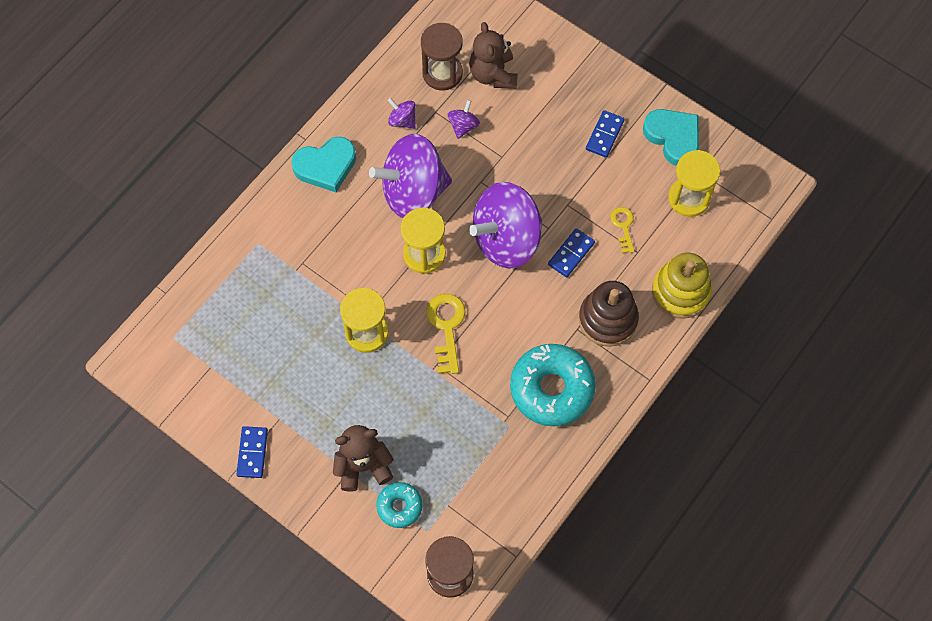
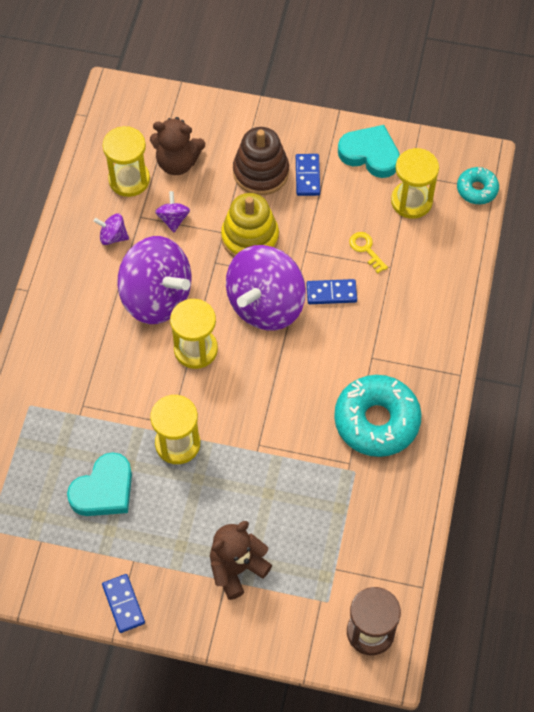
camera: 25 degrees left, 5 degrees down
(326, 166) = (60, 307): turquoise heart -> turquoise heart (104, 490)
(399, 506) = (291, 591): turquoise donut -> turquoise donut (477, 189)
(413, 192) = (156, 297): purple spinning top -> purple spinning top turned 105 degrees counterclockwise
(442, 73) = (129, 180): brown hourglass -> yellow hourglass
(446, 327) = (251, 407): yellow key -> none
(493, 74) = (177, 162): brown teddy bear -> brown teddy bear turned 45 degrees counterclockwise
(571, 254) = (331, 293): blue domino -> blue domino turned 75 degrees clockwise
(607, 319) = (395, 337): brown stacking toy -> brown stacking toy (261, 172)
(680, 292) = (447, 286): yellow stacking toy -> yellow stacking toy (250, 238)

